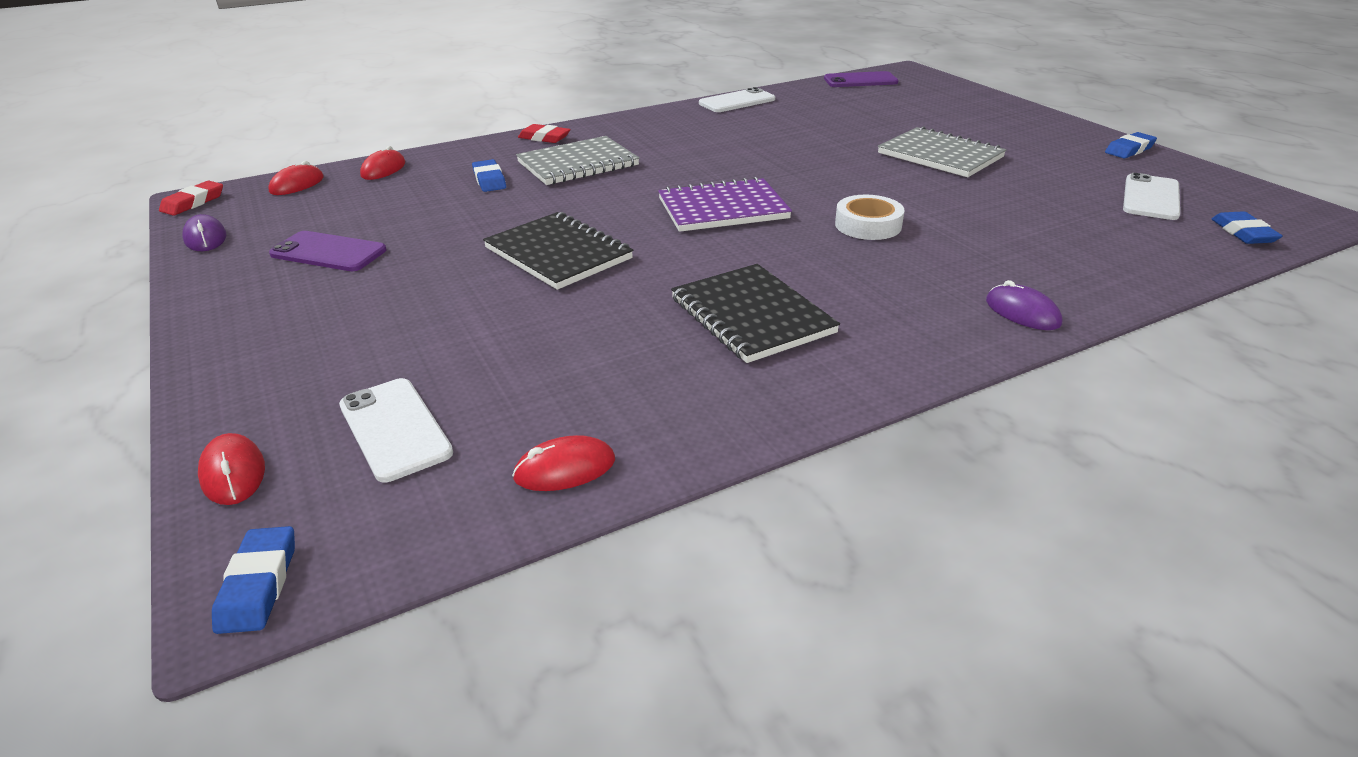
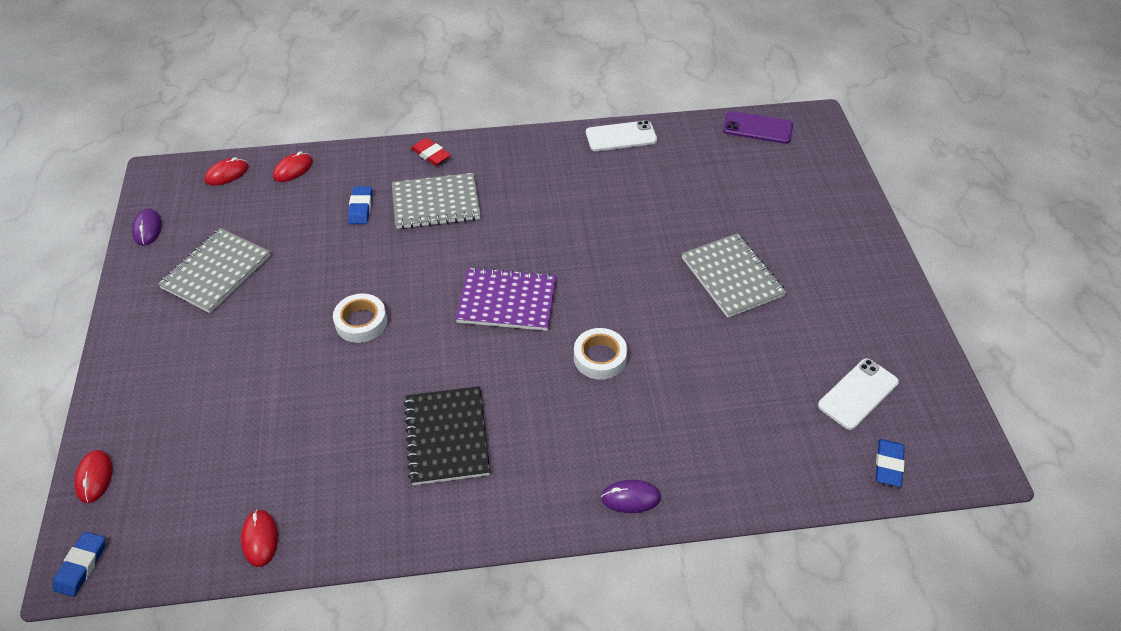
camera: 20 degrees right, 15 degrees up
(193, 202) = (153, 179): red eraser -> none
(328, 252) = (216, 272): purple phone -> grey notebook
(394, 429) = (187, 471): white phone -> none
(558, 253) = (361, 322): black notebook -> white tape
(565, 469) = (260, 539): red mouse -> red mouse turned 75 degrees clockwise
(1022, 312) = (630, 498): purple mouse -> purple mouse turned 75 degrees counterclockwise
(1129, 150) = (907, 318): blue eraser -> none

